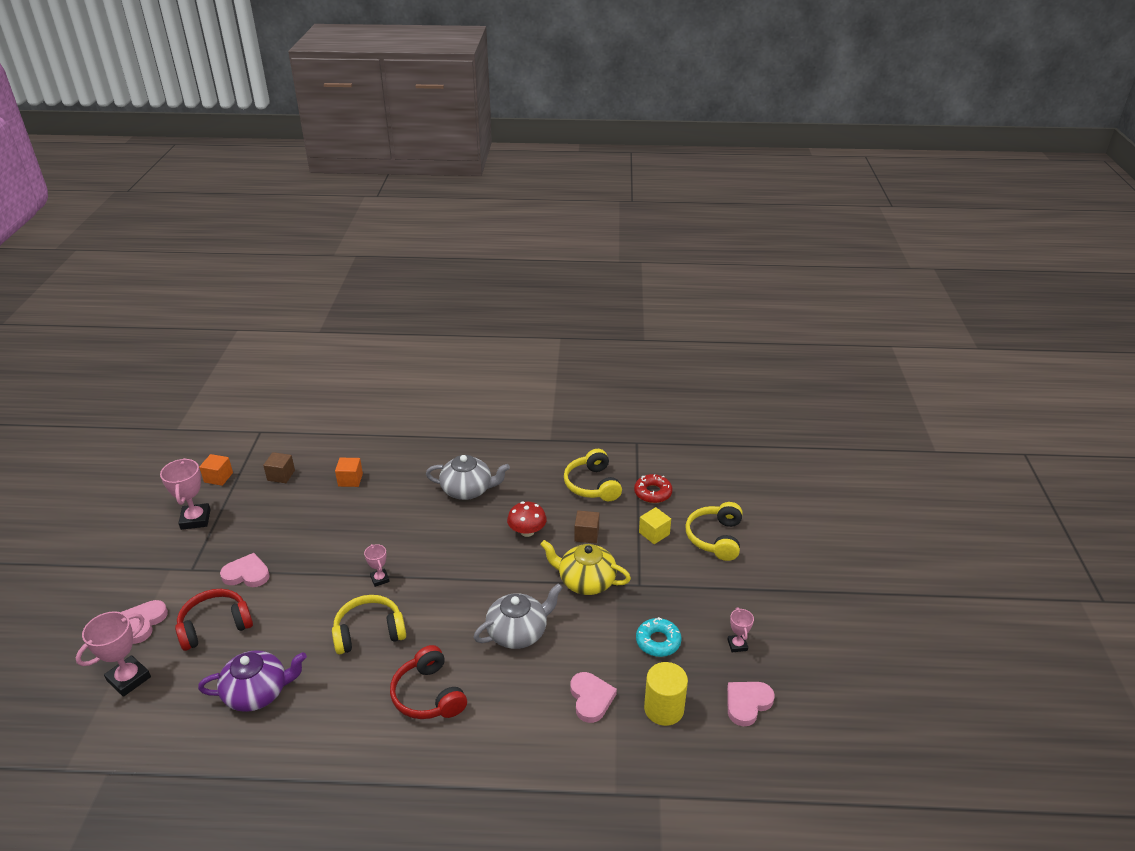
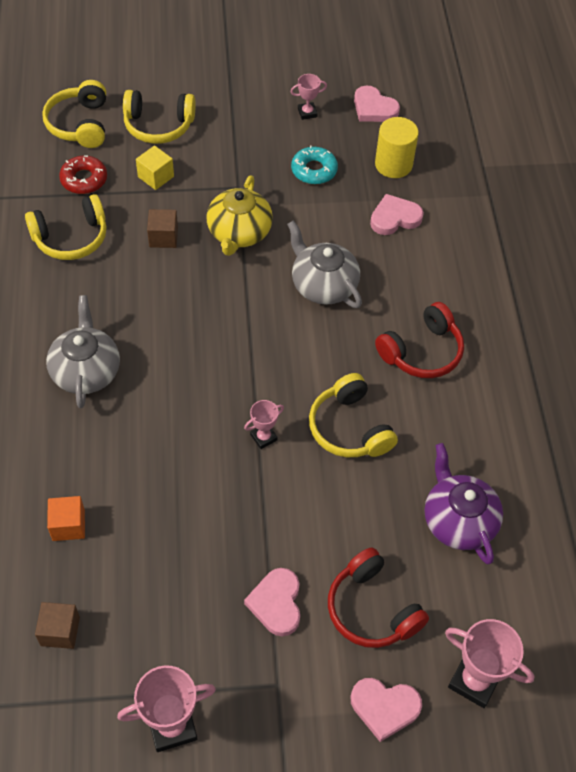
camera: 100 degrees left, 20 degrees up
(218, 477) = (67, 732): orange cube -> none
(527, 531) = (162, 295): red mushroom -> none
(715, 492) = (80, 124): none -> yellow headphones

